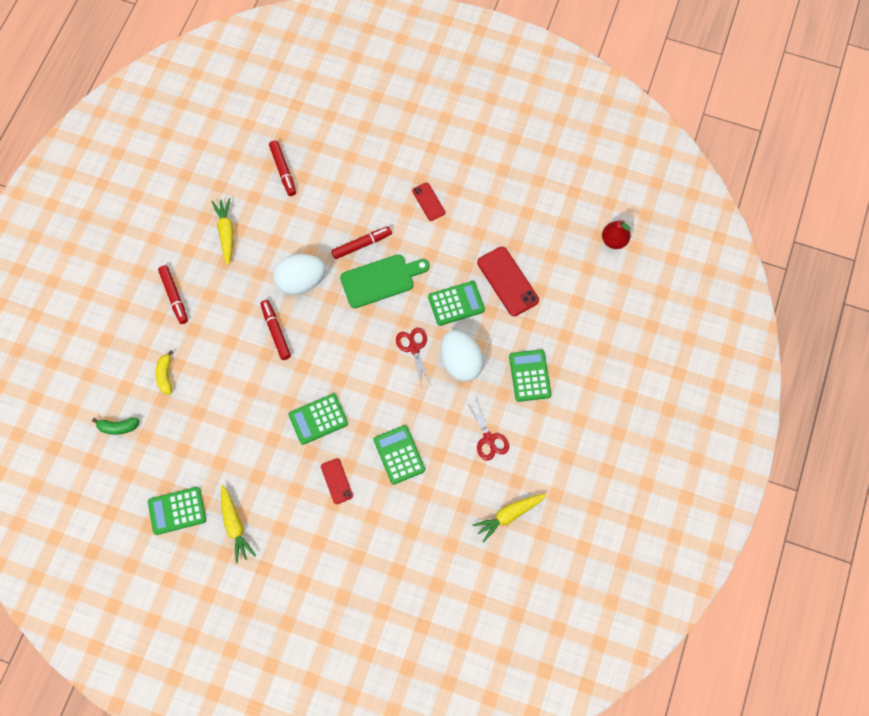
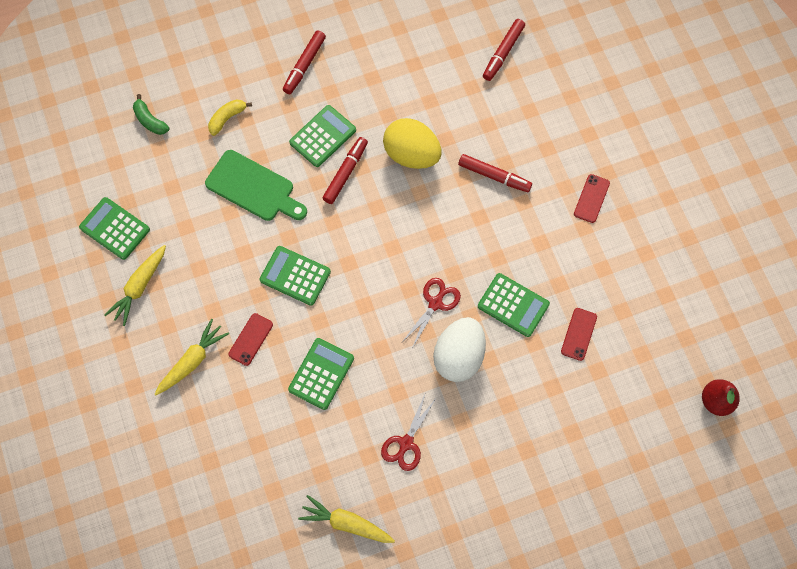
camera: 50 degrees right, 0 degrees up
(226, 233) = (400, 57): yellow carrot -> yellow carrot (192, 361)
(301, 281) = (411, 154): white egg -> yellow egg
(381, 280) = (475, 220): green cutting board -> green cutting board (253, 188)
(507, 281) = (579, 334): red phone -> red phone, size x0.58
(529, 375) = (502, 431): green calculator -> green calculator (323, 136)

